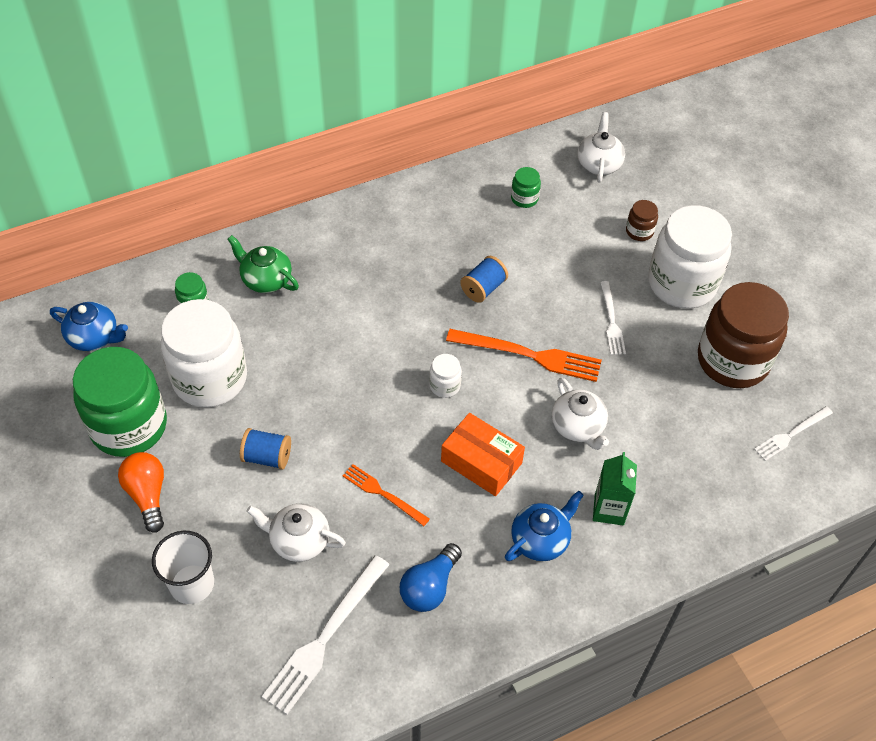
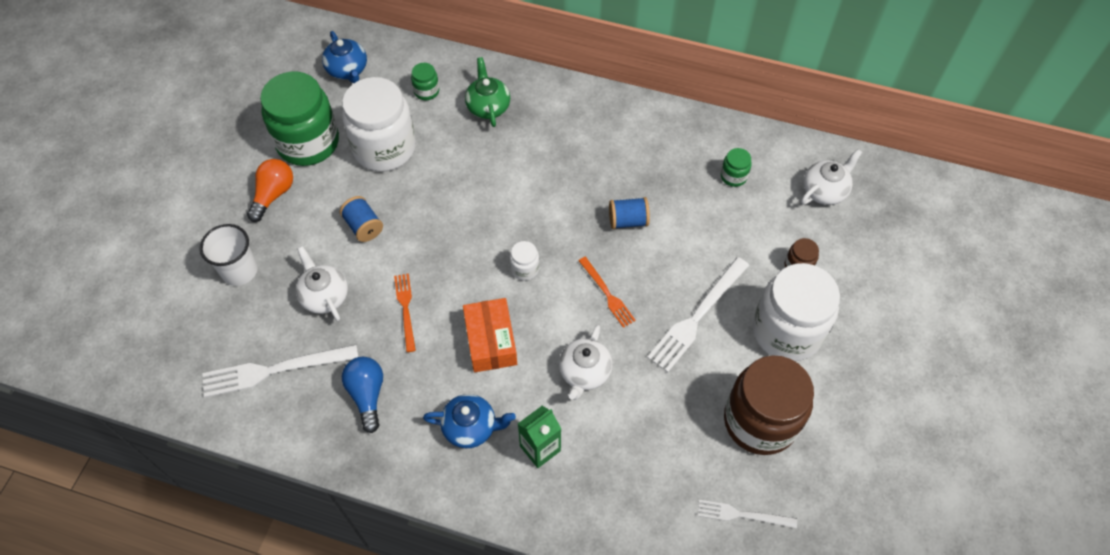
camera: 45 degrees right, 5 degrees up
(429, 587) = (367, 395): blue light bulb -> blue light bulb turned 90 degrees clockwise
(529, 355) = (607, 294): orange fork -> orange fork, size x0.59
(611, 321) = (697, 316): white fork -> white fork, size x1.69

